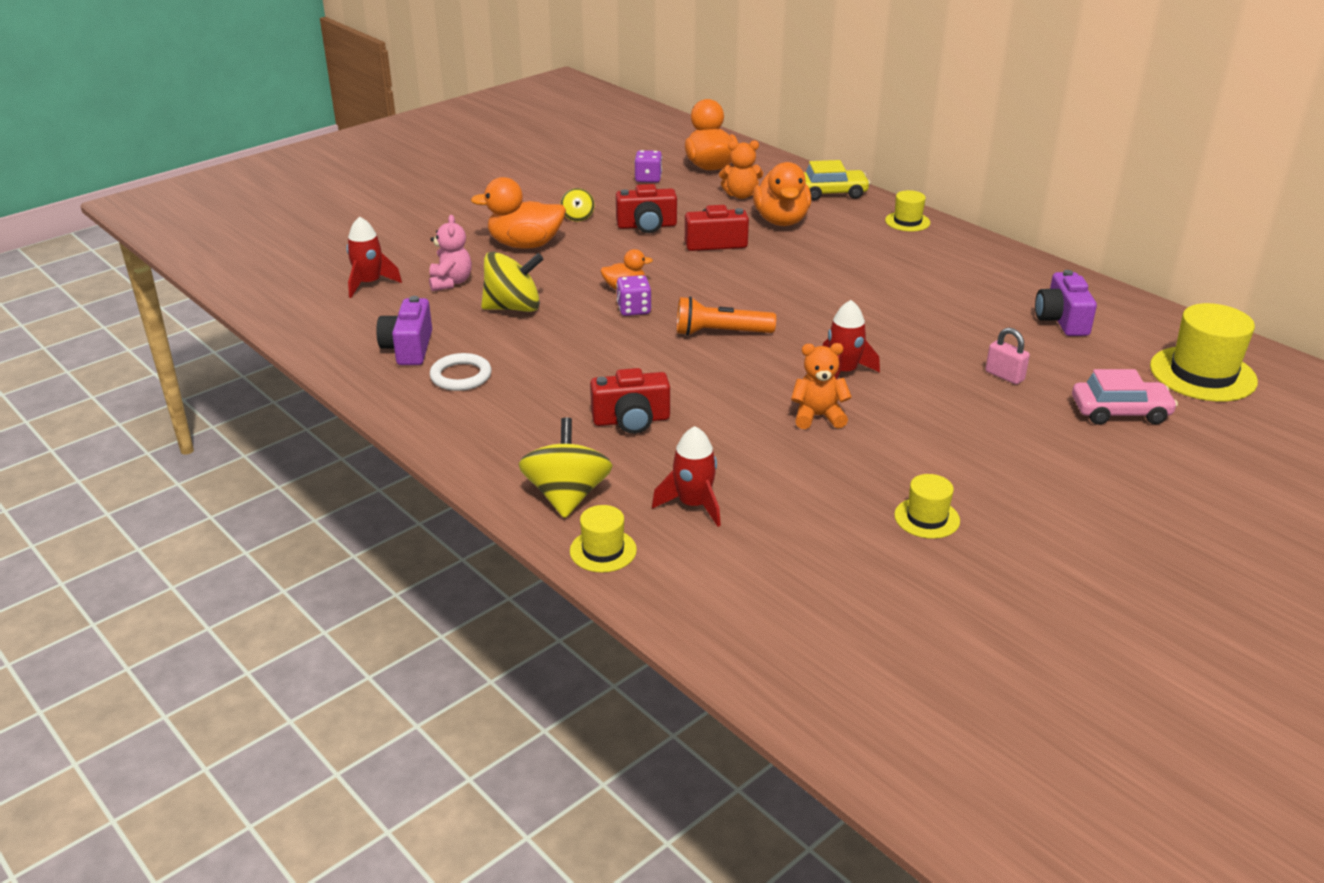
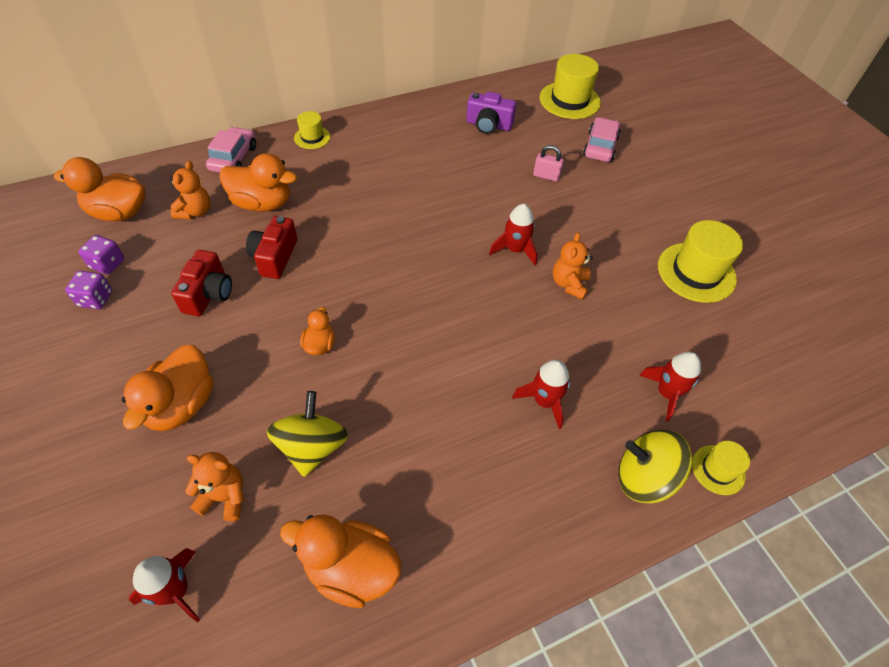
camera: 75 degrees left, 20 degrees up
(408, 348) = (351, 568): purple camera -> orange duck
(450, 282) = (224, 497): pink teddy bear -> orange teddy bear
(461, 376) = (427, 525): white ring -> none
(577, 217) = (150, 343): yellow spinning top -> none
(631, 420) = (544, 401): red camera -> red rocket
(634, 309) = (364, 349): purple dice -> purple dice (95, 299)
(720, 333) = (430, 301): orange flashlight -> none
(831, 193) = (233, 158): yellow car -> pink car
(927, 518) = (696, 272): yellow hat -> yellow hat, size x1.85
(1004, 376) = (546, 176): pink padlock -> pink padlock turned 45 degrees clockwise

